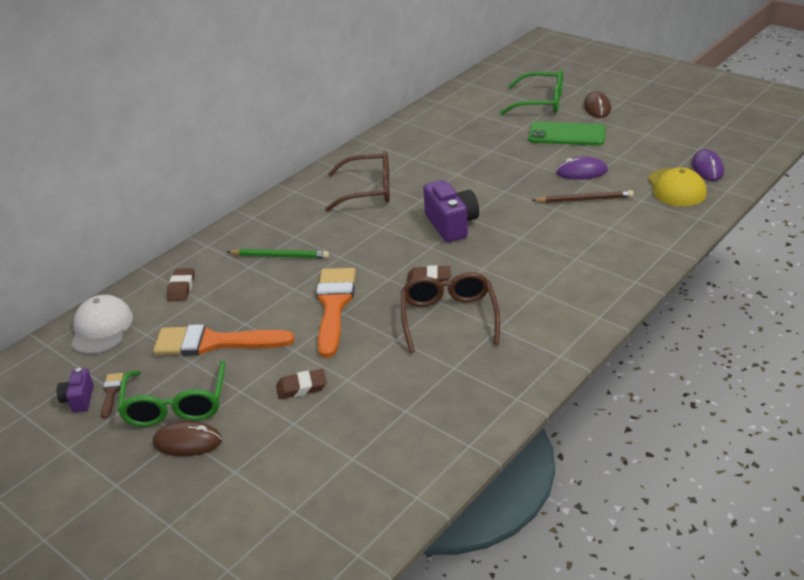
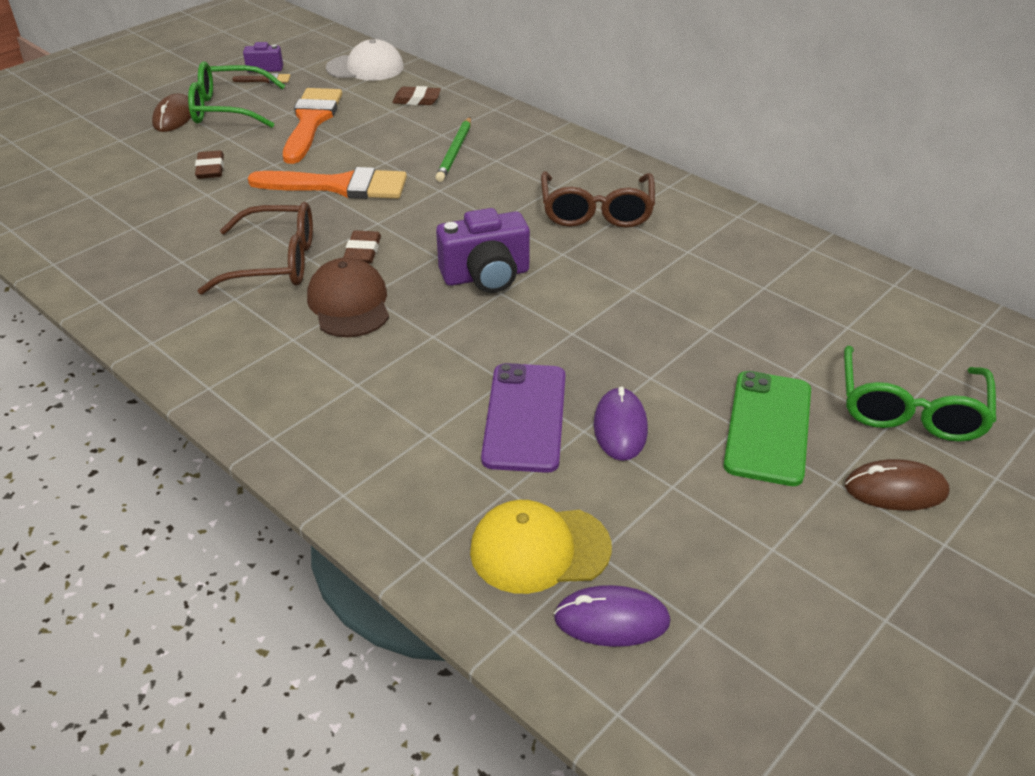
camera: 90 degrees right, 5 degrees up
(493, 275) = (349, 303): none -> brown cap
(584, 199) = (525, 417): brown pencil -> purple phone

